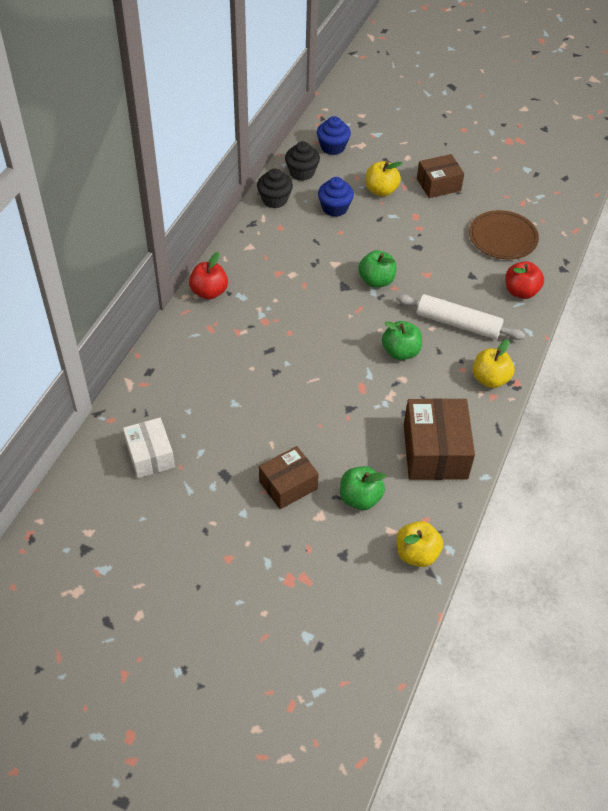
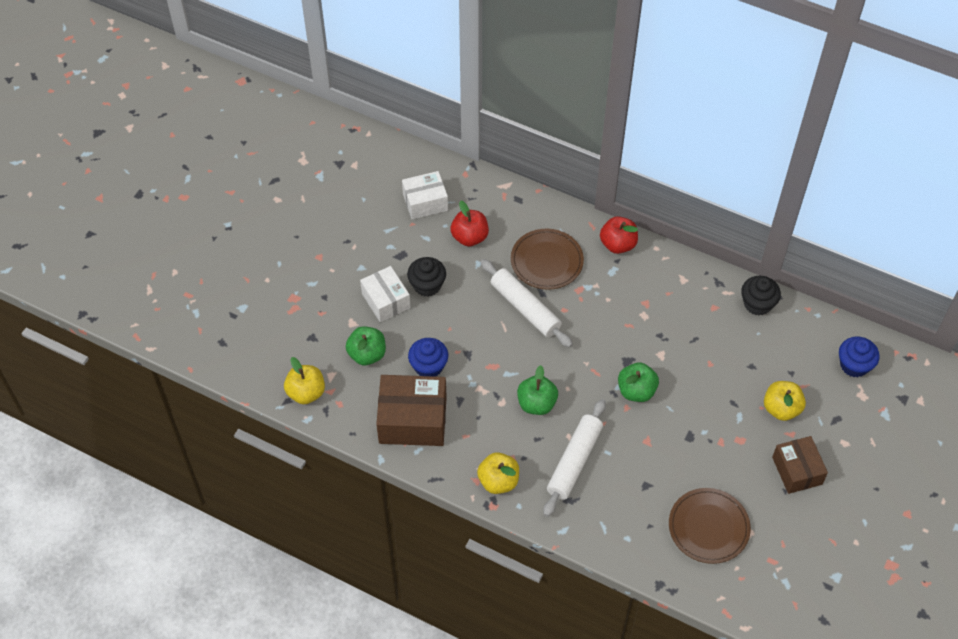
camera: 95 degrees right, 5 degrees up
(231, 346) = (546, 261): none -> brown plate
(288, 485) = (386, 301): brown box -> white box
(290, 362) = (525, 308): none -> white rolling pin
(302, 172) = (805, 331): black cupcake -> black cupcake (427, 285)
(334, 208) = (748, 360): blue cupcake -> blue cupcake (428, 366)
(520, 291) = (622, 532): red apple -> red apple (469, 237)

